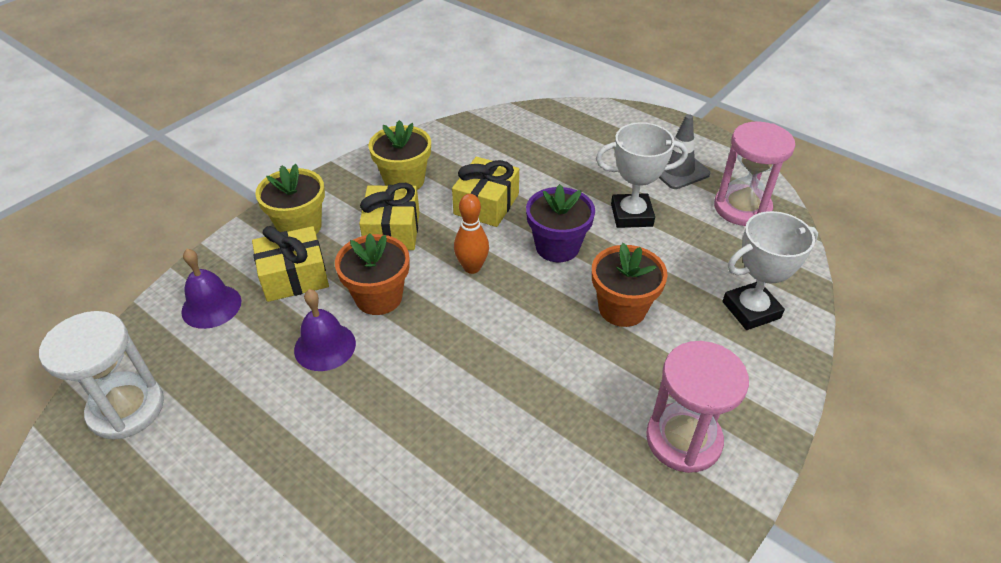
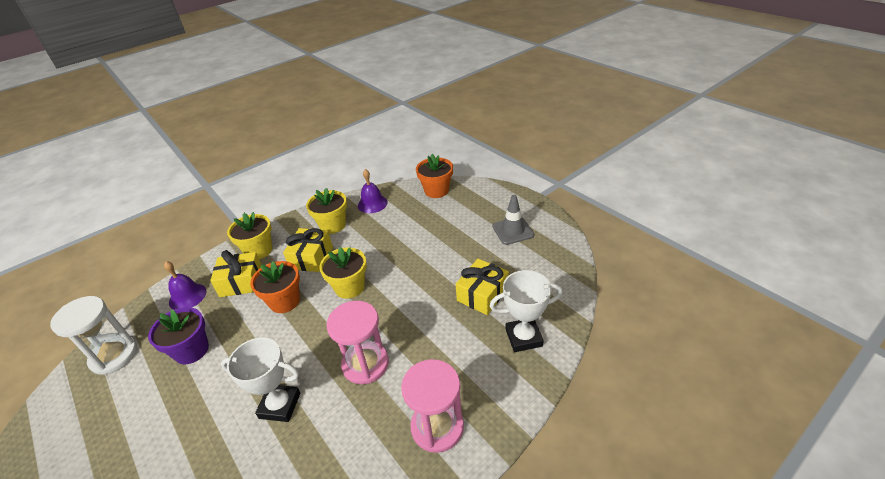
camera: 15 degrees right, 5 degrees down
(325, 346) = (239, 330): purple bell -> purple bell (372, 203)
(472, 267) = (349, 287): orange bowling pin -> yellow flower pot
(486, 204) = (376, 245): yellow gift -> yellow gift (482, 294)
(557, 247) = (409, 278): purple flower pot -> purple flower pot (192, 350)
(622, 308) = (434, 326): orange flower pot -> orange flower pot (436, 190)
(631, 215) = (468, 260): white trophy -> white trophy (280, 405)
(742, 208) = (547, 262): pink hourglass -> pink hourglass (365, 364)

